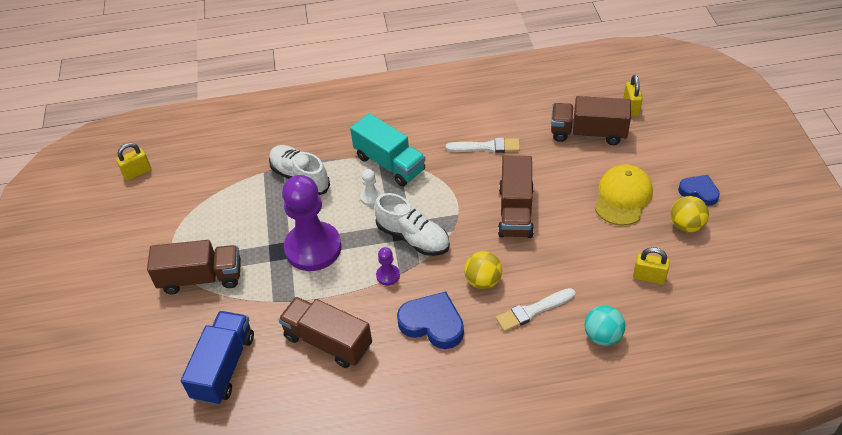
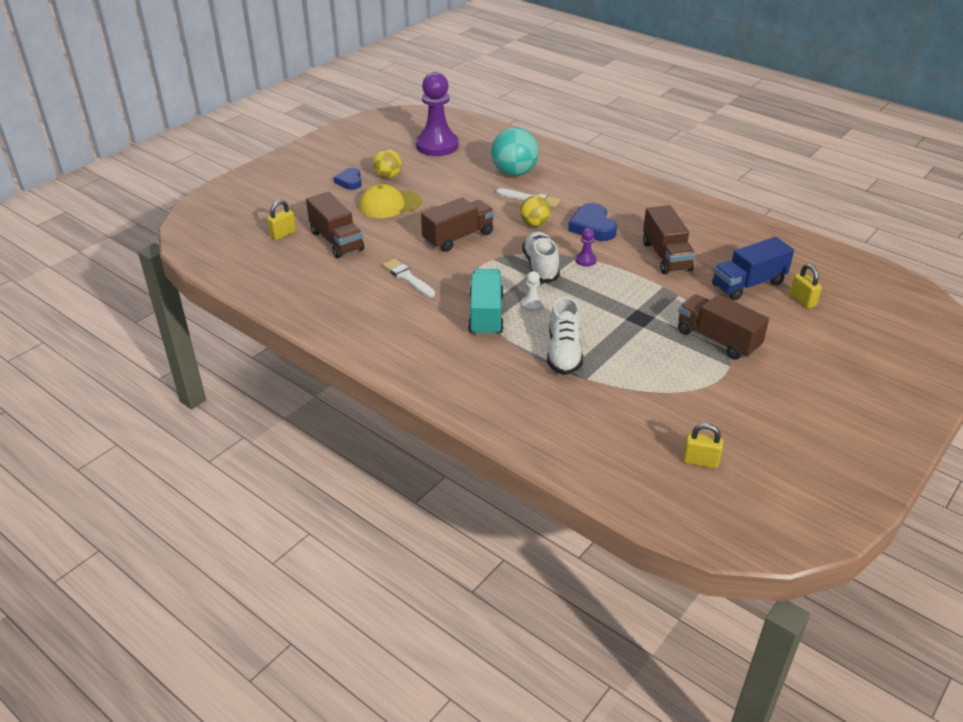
camera: 135 degrees left, 10 degrees down
(313, 248) = (614, 304): purple pawn -> purple pawn (437, 146)
(602, 336) = (514, 173): turquoise ball -> turquoise ball, size x1.67
(649, 277) = (449, 174): yellow padlock -> yellow padlock (802, 300)

